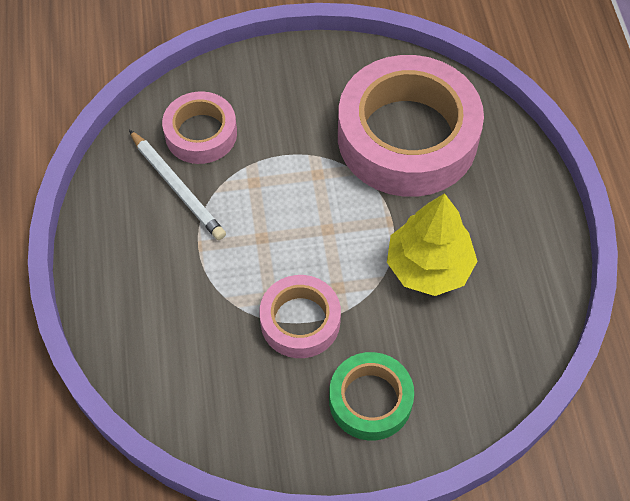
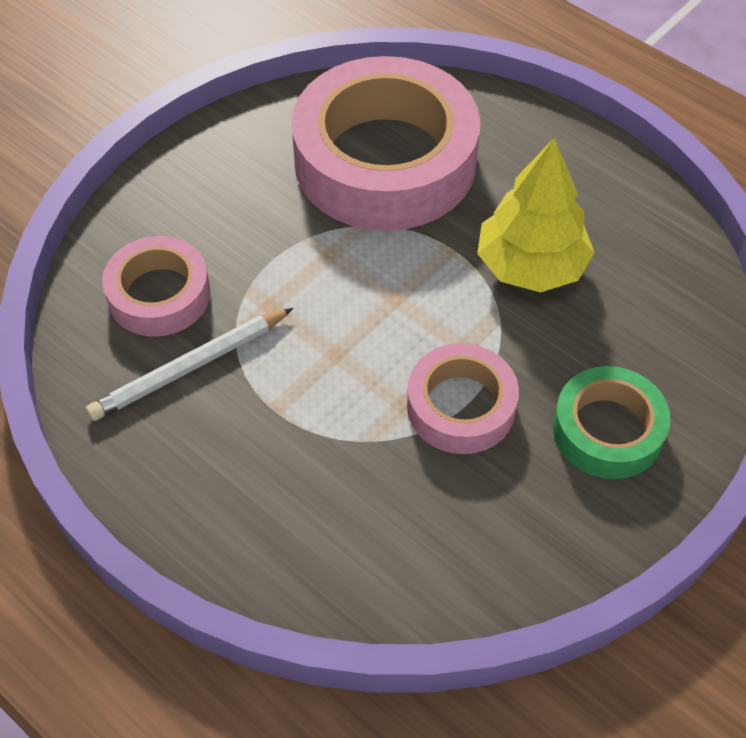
camera: 40 degrees left, 5 degrees down
(177, 188) = (189, 367): white pencil -> white pencil turned 135 degrees clockwise

